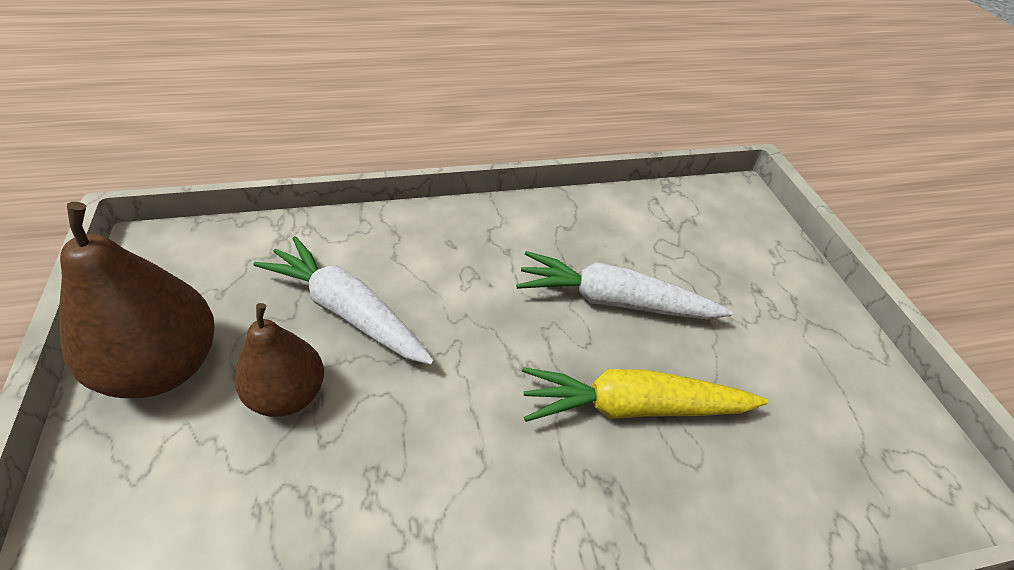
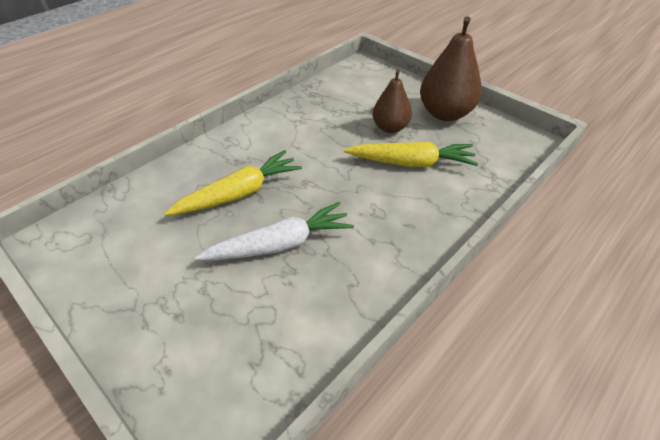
camera: 150 degrees right, 0 degrees up
(348, 311) = (411, 163): white carrot -> yellow carrot

